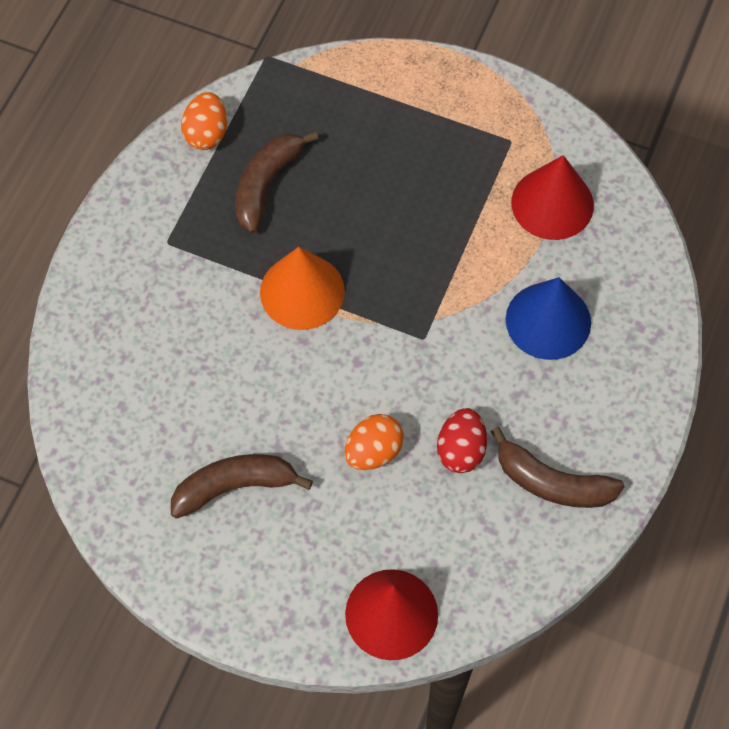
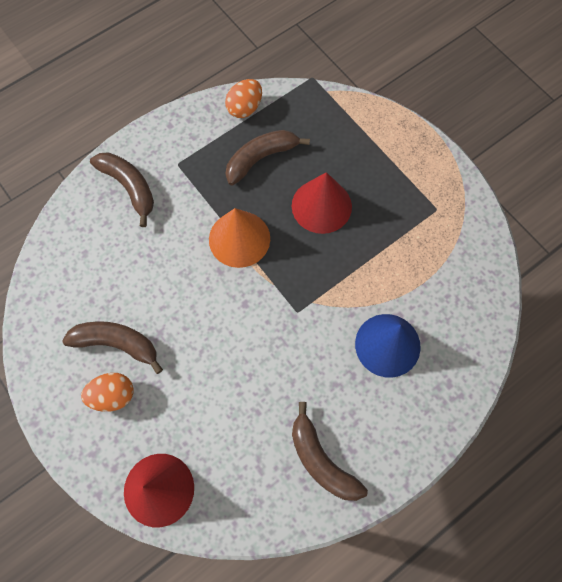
camera: 30 degrees right, 5 degrees up
(125, 300) = (129, 187): none -> brown banana
(373, 451) = (217, 370): orange egg -> orange egg (113, 395)
(461, 450) = (274, 402): red egg -> none
(552, 203) = (439, 266): red cone -> red cone (321, 206)

